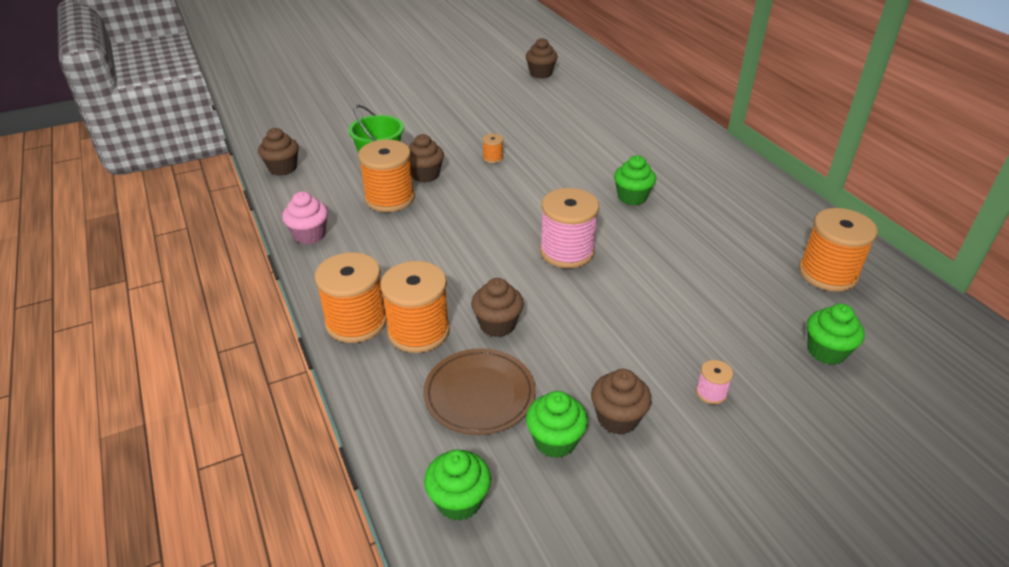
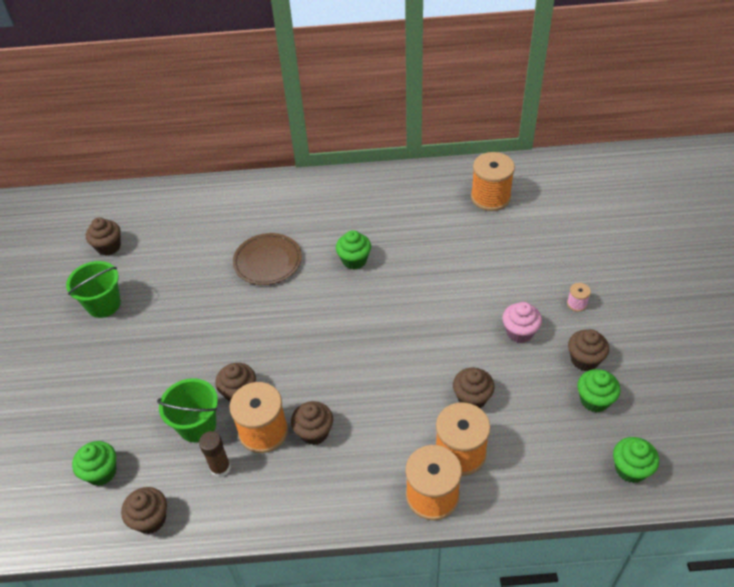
camera: 65 degrees left, 10 degrees up
(309, 235) = (289, 512): pink cupcake -> pink cupcake (519, 332)
(342, 187) = (220, 468): none -> brown glue stick
(401, 227) = (314, 432): none -> brown cupcake
(479, 89) = (104, 304): none -> green bucket
(479, 394) = (540, 431): brown plate -> brown plate (267, 261)
(493, 158) = (241, 332): orange spool -> none
(567, 251) = (404, 326): pink spool -> none
(826, 351) = (559, 234): green cupcake -> green cupcake (101, 472)

